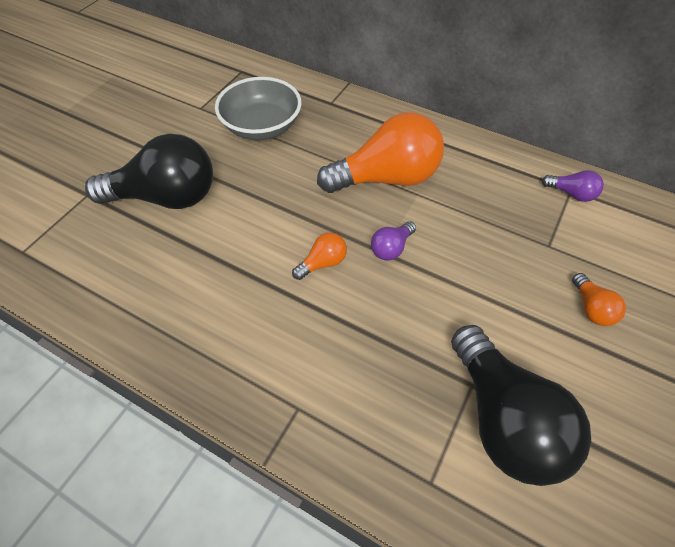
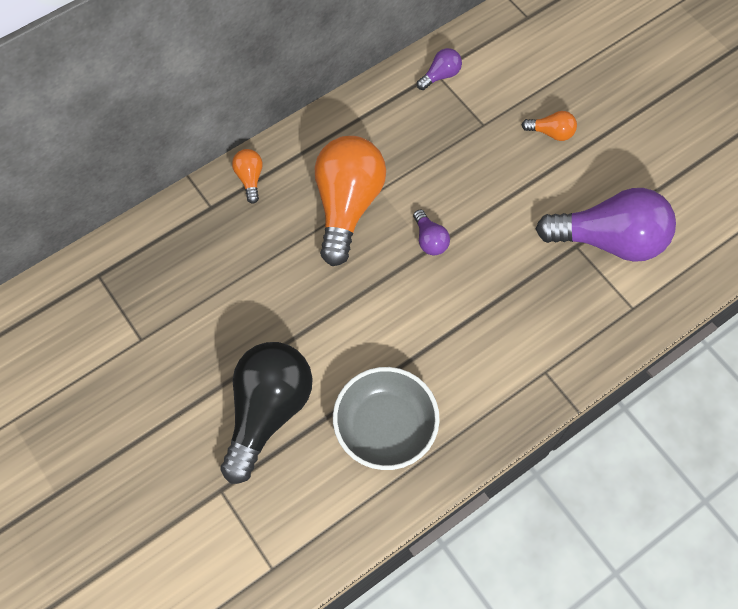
camera: 65 degrees left, 10 degrees up
(262, 127) = (211, 287): grey bowl -> grey bowl (385, 427)
(323, 263) = (419, 300): orange light bulb -> orange light bulb (250, 178)
(503, 419) = (609, 240): black light bulb -> purple light bulb

